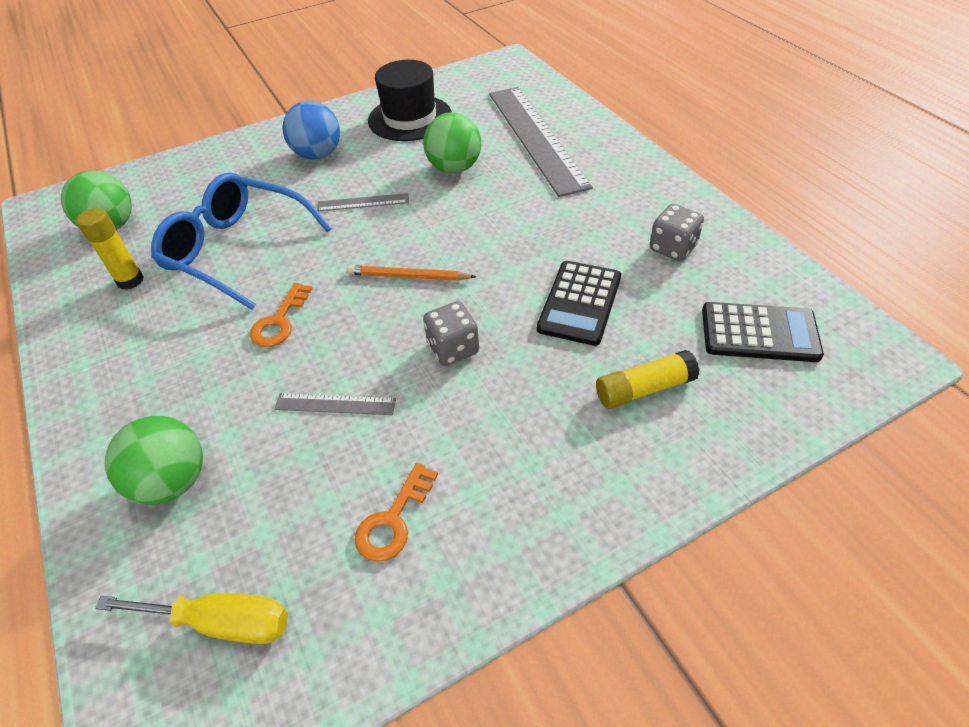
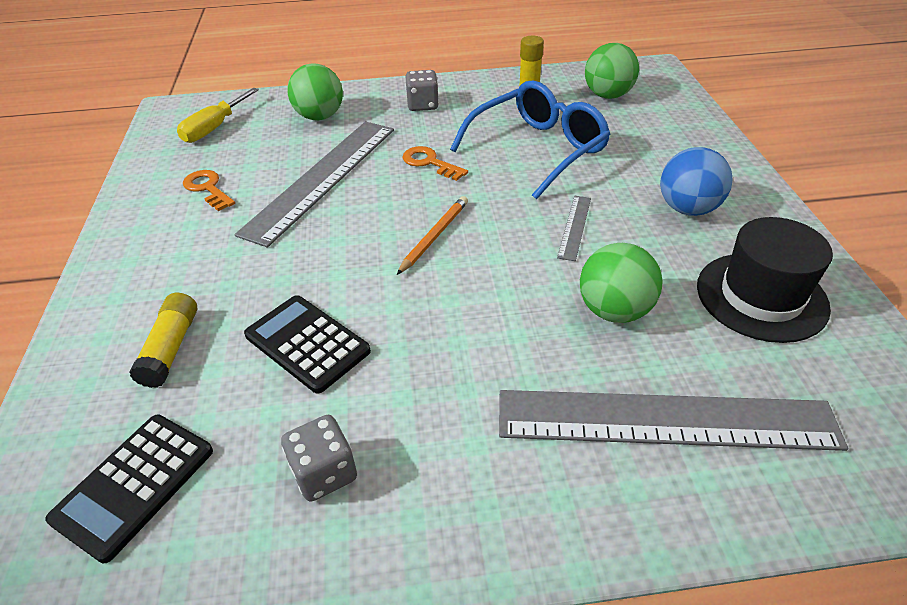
camera: 110 degrees right, 5 degrees down
(335, 404) = (322, 178): grey ruler -> grey ruler, size x2.38
(453, 348) = (324, 244): grey dice -> grey dice (422, 105)

